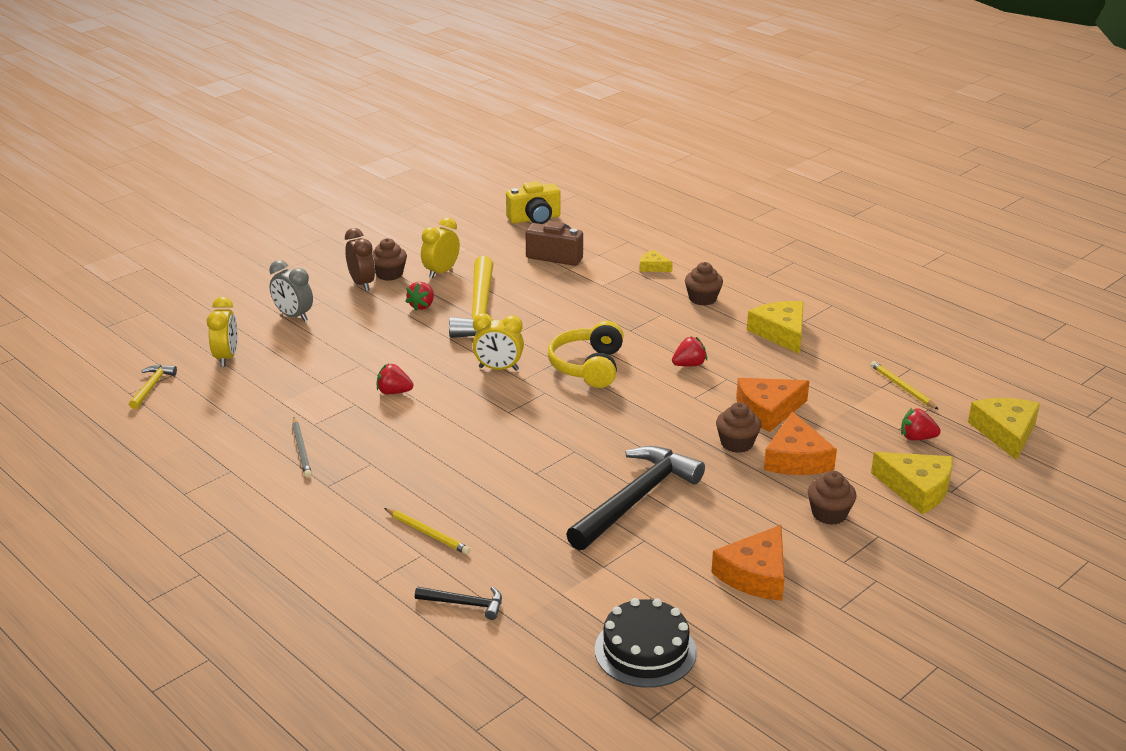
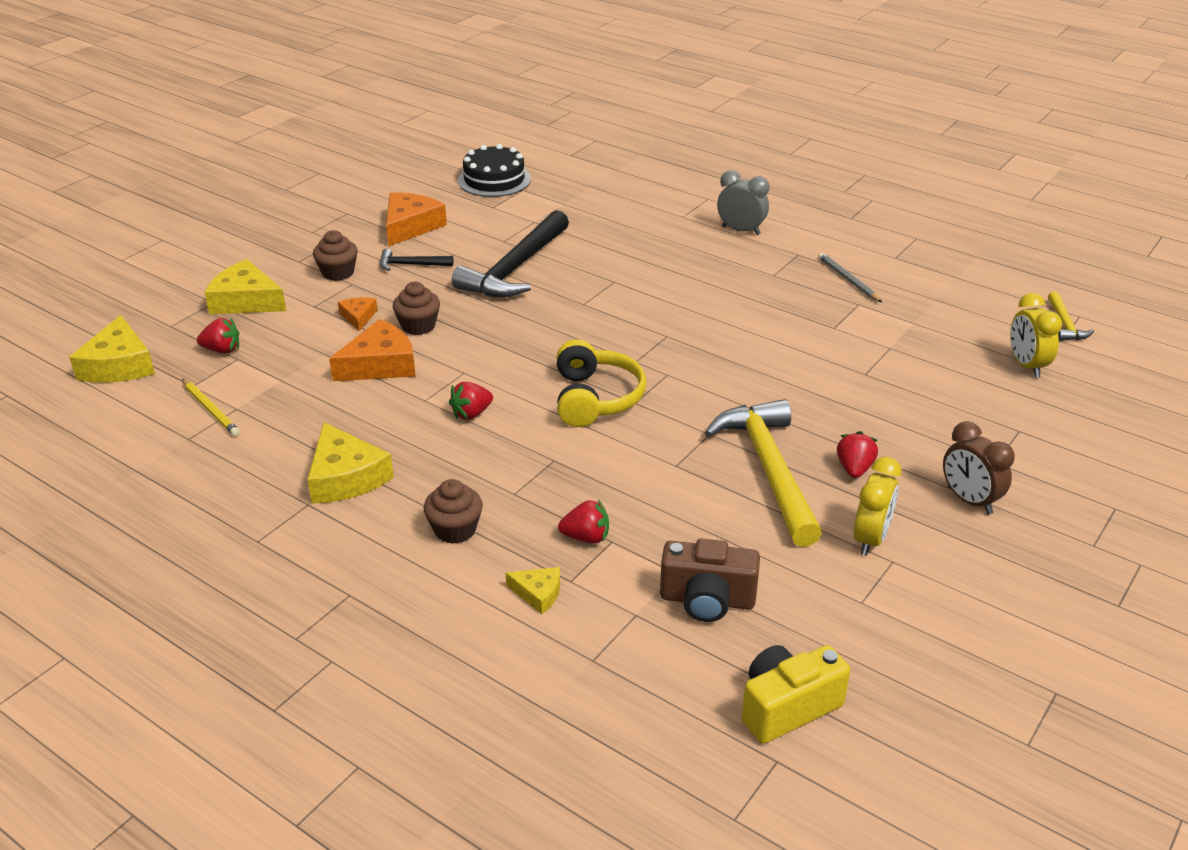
camera: 170 degrees right, 5 degrees up
(293, 316) = (1009, 432): grey clock -> grey clock (741, 230)
(389, 274) = (945, 525): brown cupcake -> none
(394, 392) = (802, 344): red strawberry -> red strawberry (586, 537)
(428, 533) = (687, 229): yellow pencil -> none
(465, 604) = (633, 192): black hammer -> black hammer (411, 265)
(498, 369) = (701, 384): yellow clock -> none
(796, 458) = (358, 317): orange cheese -> orange cheese, size x0.53

